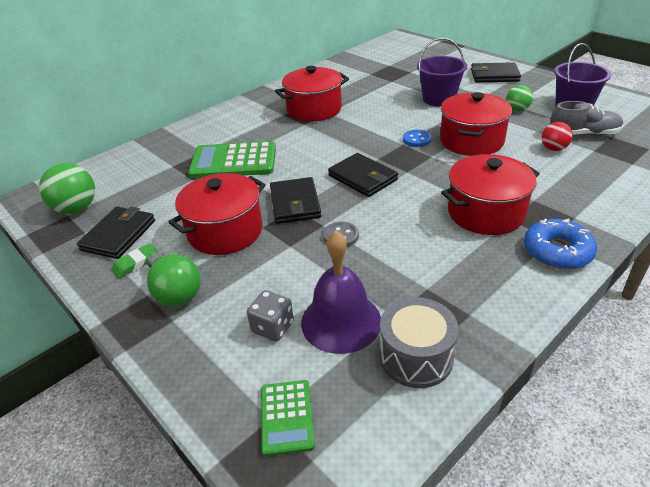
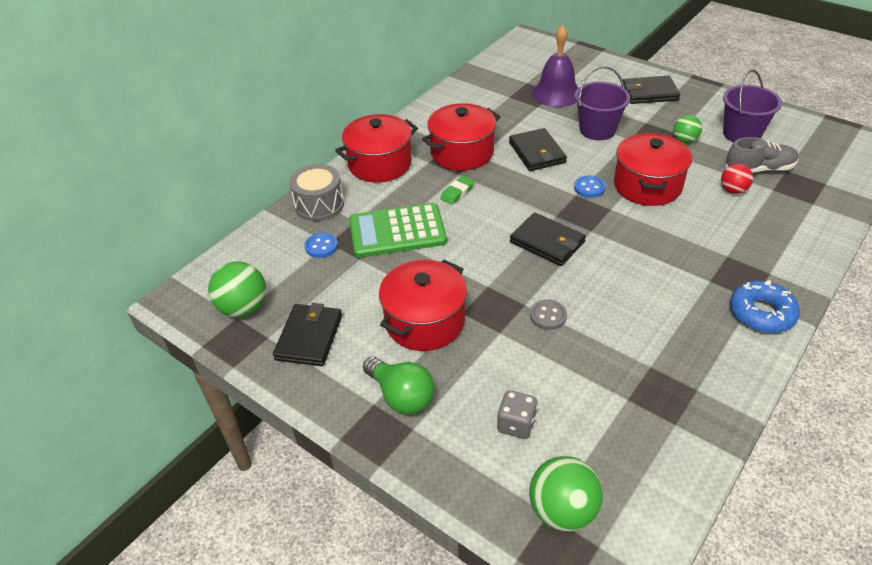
camera: 10 degrees left, 5 degrees up
(136, 263) = (345, 369): green eraser -> green eraser (457, 192)
(165, 168) = (321, 246): none -> blue button
(287, 417) = (562, 511): green calculator -> green ball
(295, 203) = (486, 281): black wallet -> black wallet (537, 152)
(341, 321) = (579, 410): purple bell -> purple bell (556, 93)
(416, 357) = (660, 438): grey drum -> grey drum (319, 205)
(485, 212) = (684, 275): red pot -> red pot (380, 164)

